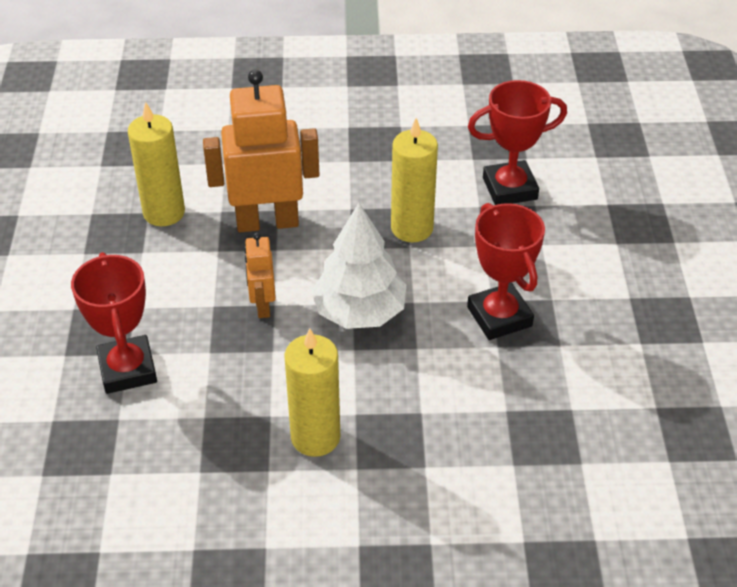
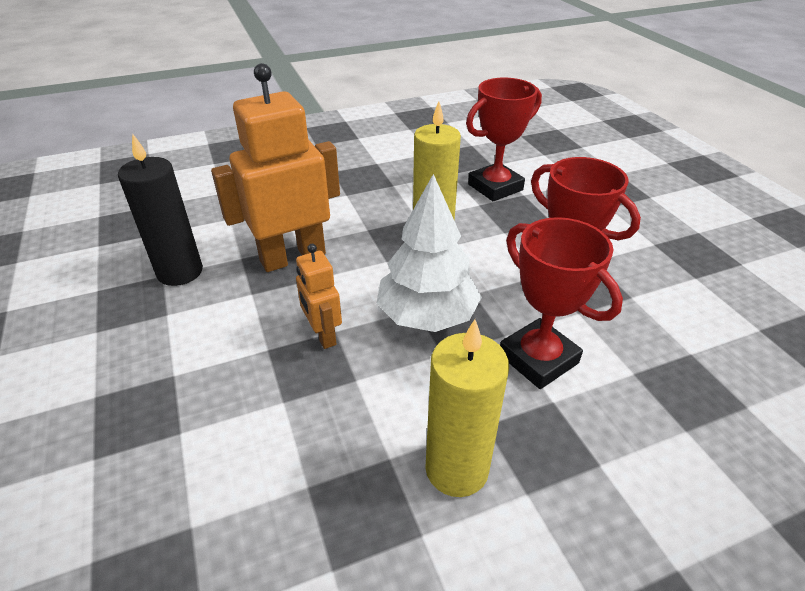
camera: 20 degrees left, 5 degrees down
(127, 369) = (185, 453): red trophy -> red trophy (538, 359)
(164, 213) = (180, 272): yellow candle -> black candle

